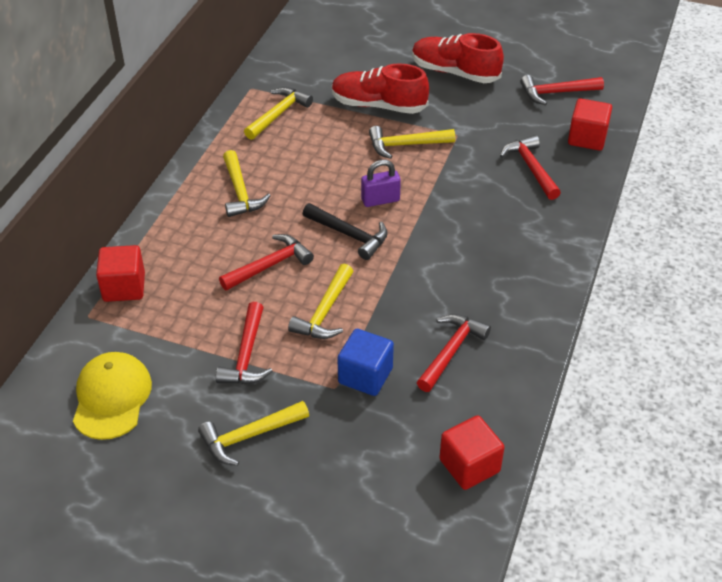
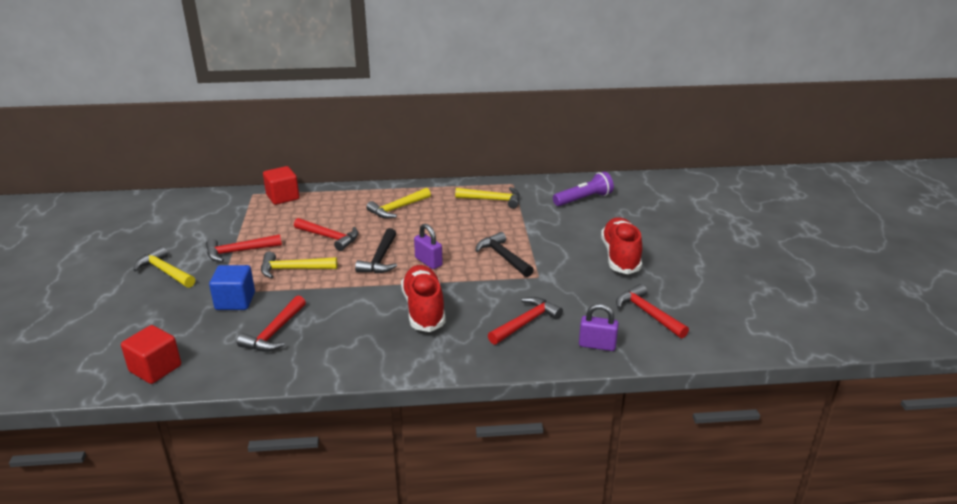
camera: 65 degrees right, 15 degrees down
(111, 397) = (186, 219): yellow cap -> none
(327, 53) = (584, 199): none -> purple flashlight
(378, 105) = (541, 234): red shoe -> red shoe (424, 309)
(406, 145) = (503, 257): yellow hammer -> black hammer
(451, 351) = (275, 332): red hammer -> red hammer turned 105 degrees clockwise
(587, 138) = (597, 345): red cube -> purple padlock

